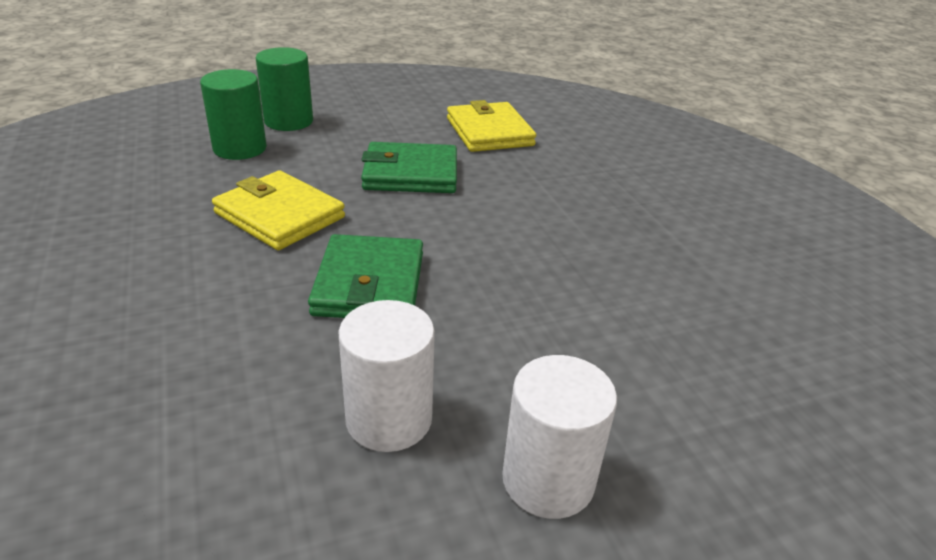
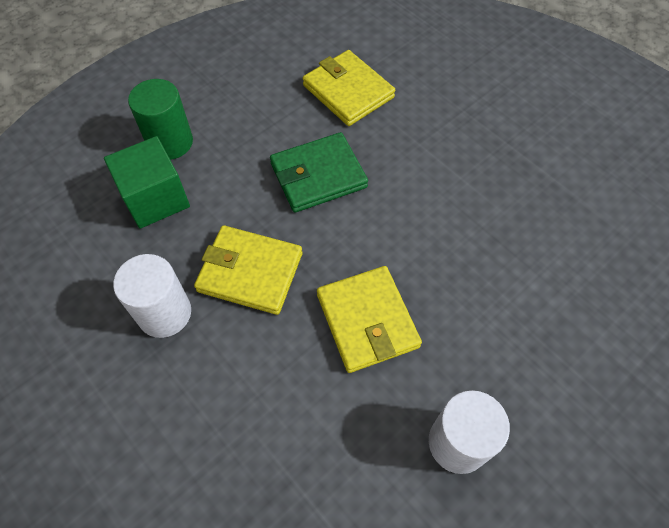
camera: 20 degrees left, 25 degrees up
(240, 148) = (155, 198): green cylinder -> green cube
(369, 284) = (367, 321): green wallet -> yellow wallet
(548, 480) = (575, 446): white cylinder -> white cylinder (164, 313)

